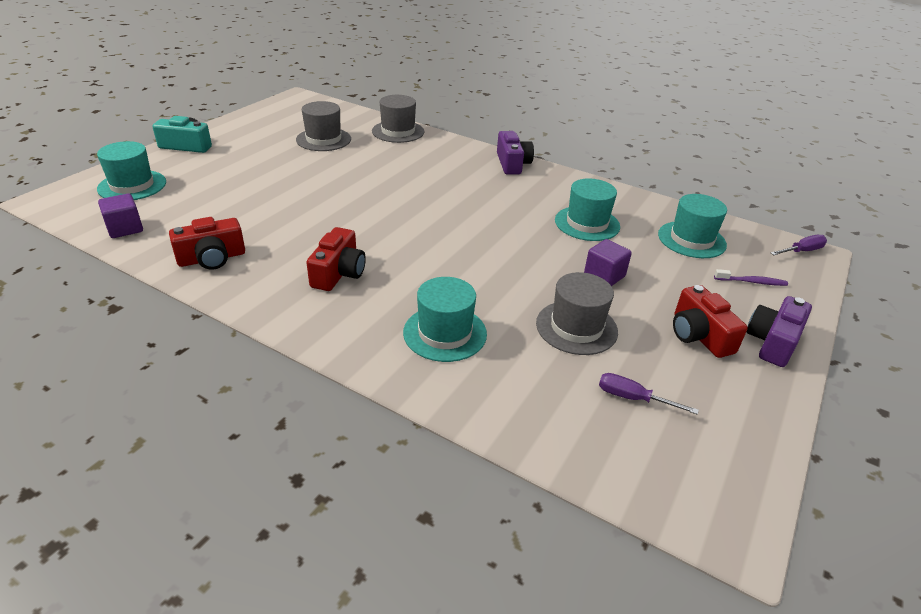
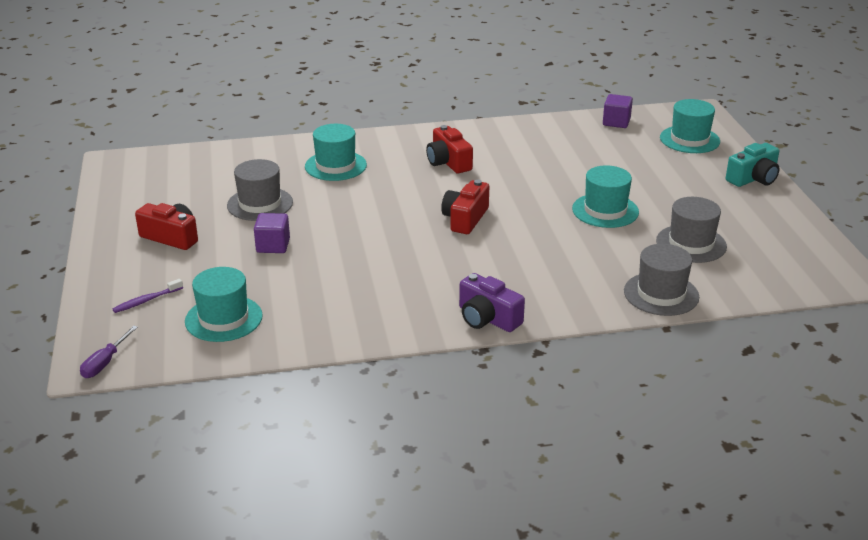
camera: 140 degrees right, 5 degrees down
(212, 258) = (532, 134): red camera -> red camera (465, 219)
(587, 223) = (333, 285): turquoise hat -> turquoise hat (605, 210)
(633, 398) = (194, 186): purple screwdriver -> none
(772, 342) = (114, 257): purple camera -> none

